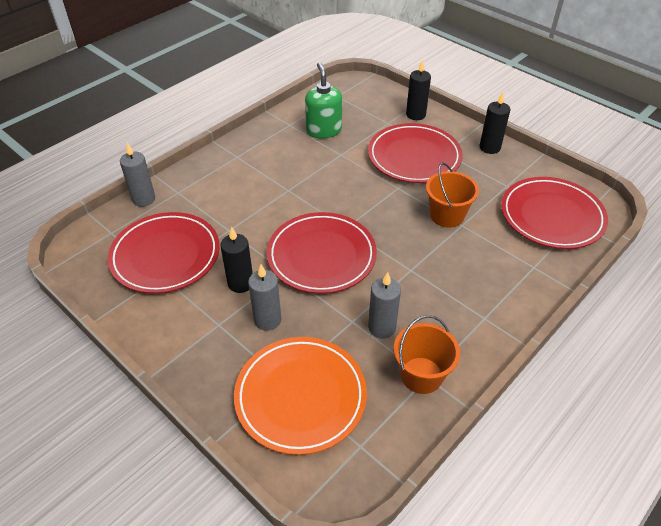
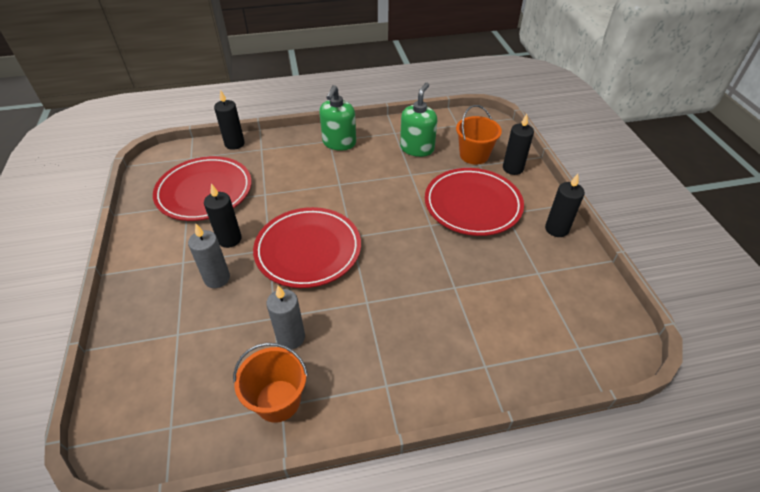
camera: 35 degrees right, 0 degrees up
(144, 199) = (234, 144): grey candle -> black candle
(249, 154) = (339, 143): none -> green soap dispenser
(300, 397) = (174, 355): orange plate -> none
(447, 215) = (449, 271): orange bucket -> orange bucket (474, 155)
(551, 216) = (555, 327): red plate -> none

